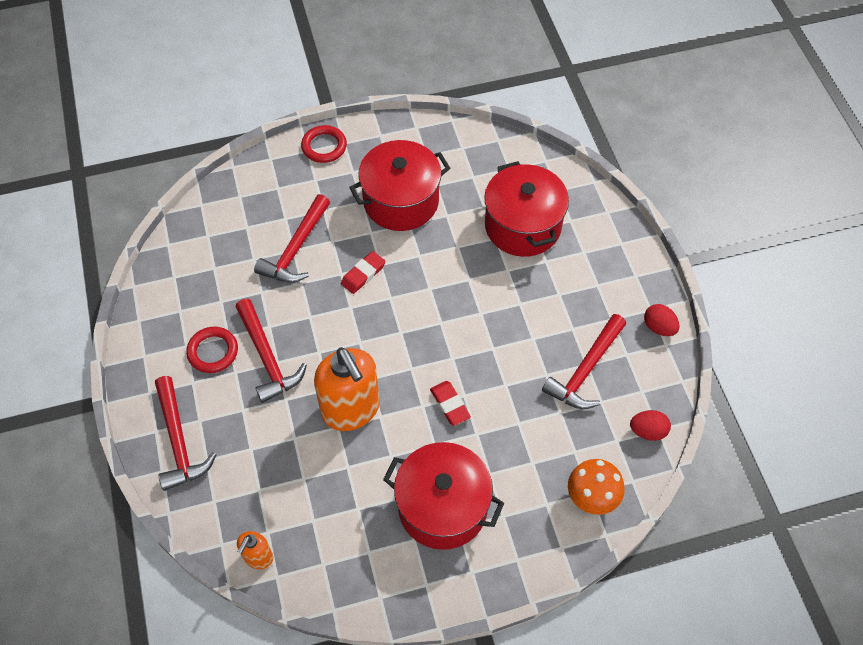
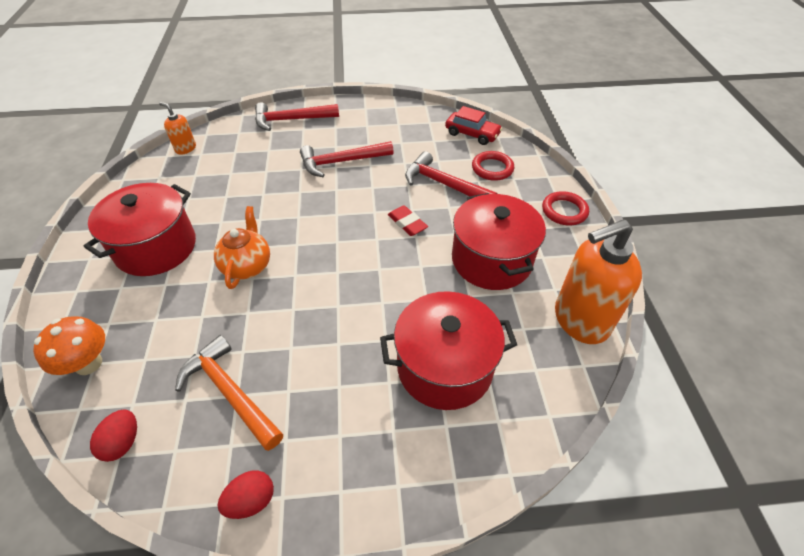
camera: 100 degrees right, 10 degrees down
(197, 230) = (472, 134): none -> red car
(213, 352) = (357, 137): red ring -> red ring (492, 168)
(351, 410) = (274, 202): orange soap dispenser -> orange soap dispenser (580, 320)
(450, 404) = (247, 266): red eraser -> orange teapot
(586, 370) = (230, 392): red hammer -> orange hammer

